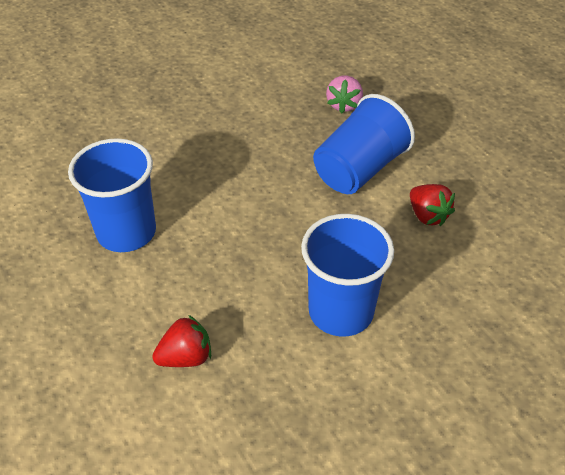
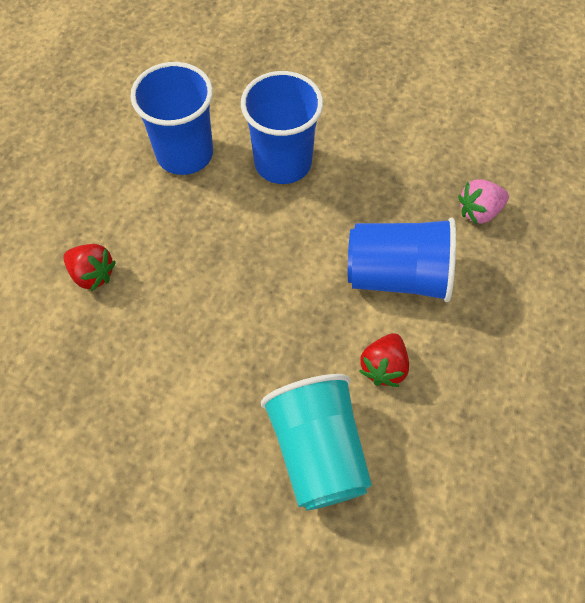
camera: 55 degrees right, 15 degrees up
(341, 311) = (213, 357): blue cup -> blue cup (283, 162)
(470, 287) = (318, 451): none -> turquoise cup

